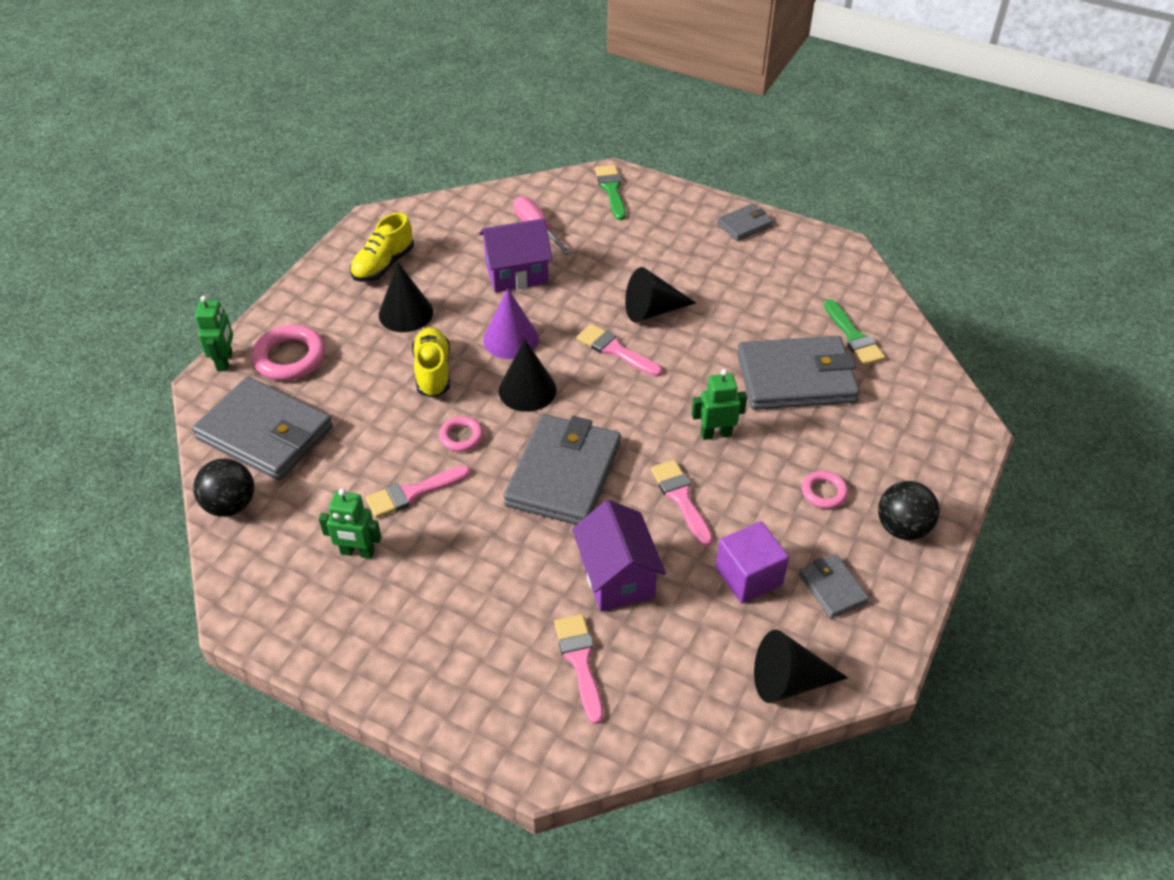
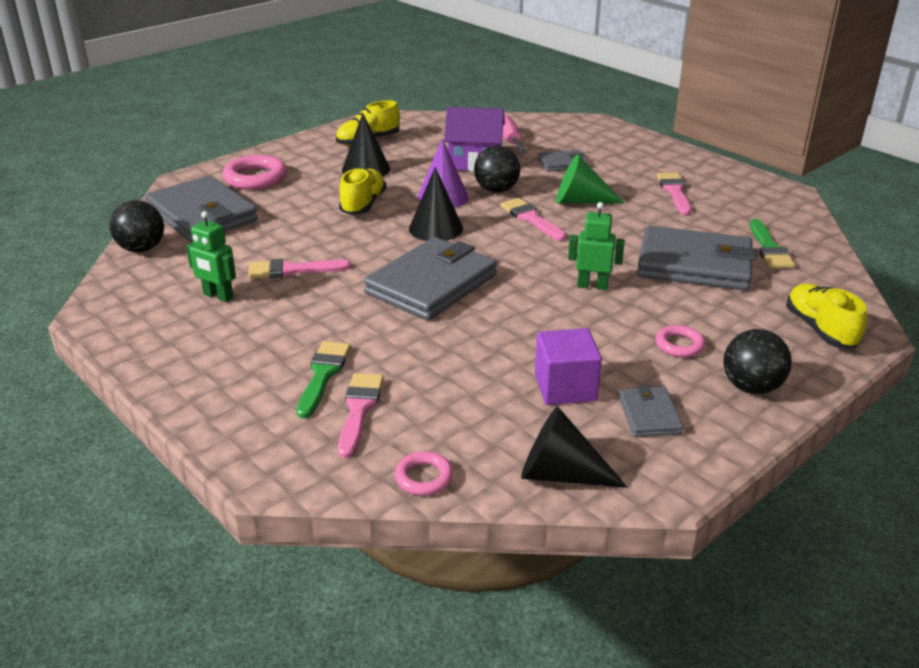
camera: 20 degrees right, 15 degrees down
(225, 361) = (205, 172): green robot -> none
(461, 437) = (358, 245): pink ring -> pink ring (424, 477)
(560, 314) = (496, 190): none -> black ball
(611, 190) = (589, 129): green brush -> green brush (323, 375)
(617, 577) = (435, 360): purple house -> none
(652, 310) = (580, 201): black cone -> green cone
(681, 498) = (531, 321): pink brush -> pink brush (674, 192)
(744, 225) = (699, 165): grey wallet -> grey wallet (562, 163)
(933, 437) = (820, 329): none -> yellow shoe

